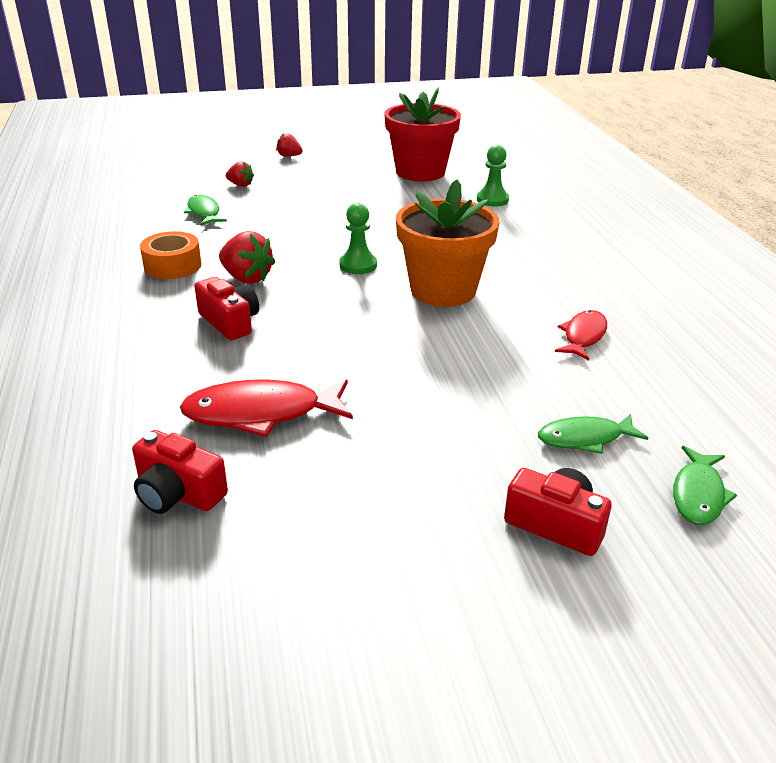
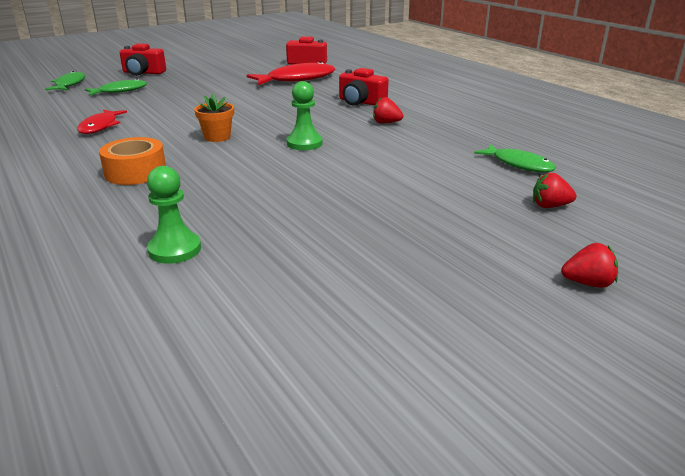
camera: 160 degrees right, 5 degrees down
(172, 266) = (456, 122): orange tape -> orange tape (135, 172)
(246, 278) = (386, 123): red strawberry -> red strawberry, size x0.60
(420, 172) = (319, 291): red flower pot -> none
(443, 290) = (217, 137): orange flower pot -> orange flower pot, size x0.44

